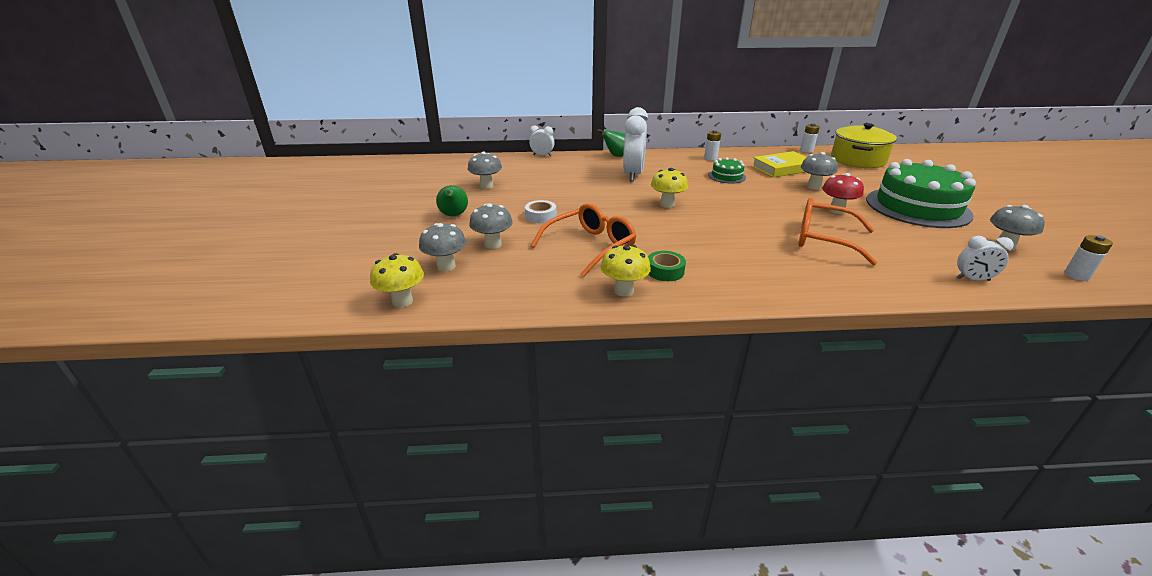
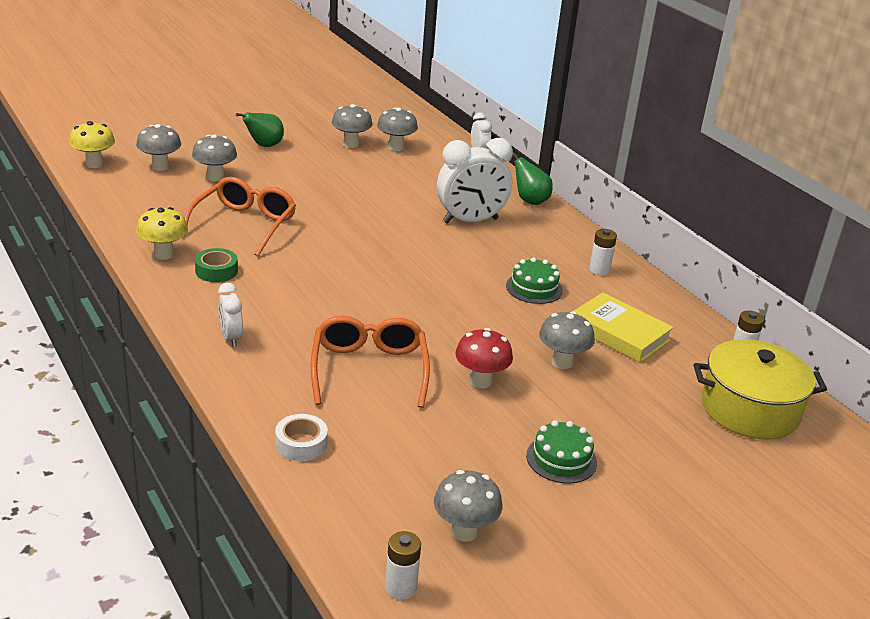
camera: 60 degrees right, 0 degrees up
(507, 174) = (396, 147): none -> grey mushroom
(540, 216) = (296, 187): white tape -> white tape (301, 444)
(590, 246) = (244, 224): orange glasses -> orange glasses turned 90 degrees counterclockwise
(667, 204) = (391, 254): yellow mushroom -> none
(917, 207) = (561, 459): green cake -> green cake, size x0.45
(973, 279) = (326, 484): white clock -> white clock (231, 338)

